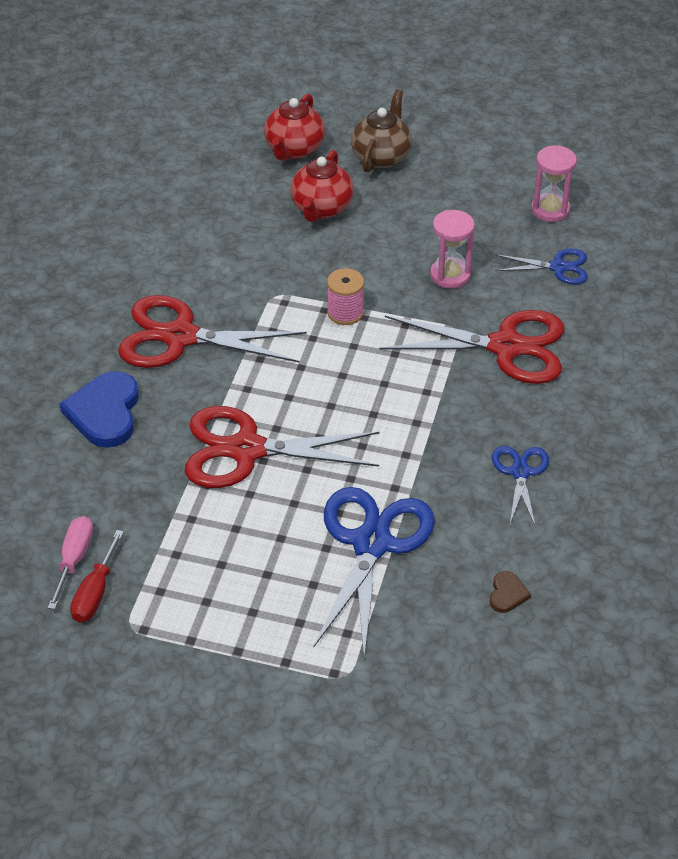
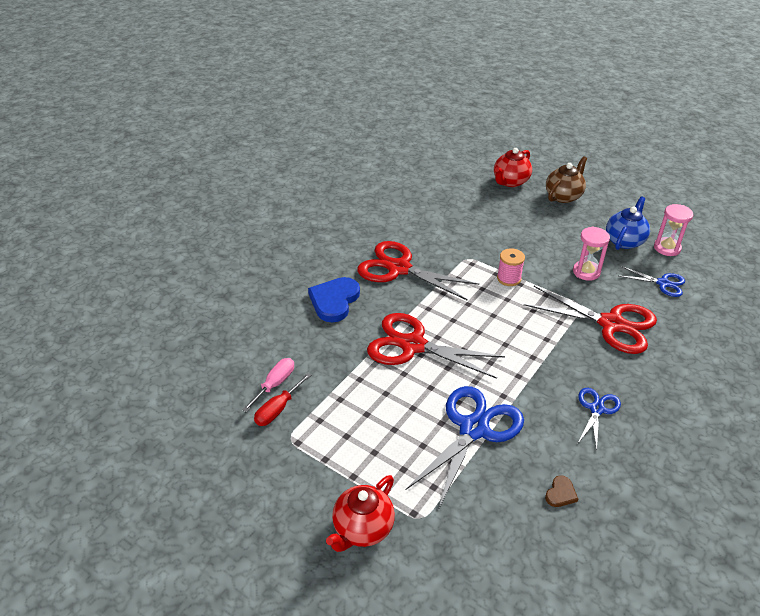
camera: 20 degrees right, 5 degrees down
(321, 209) = (515, 216): red teapot -> red teapot (362, 529)
(489, 212) = (624, 241): none -> blue teapot

